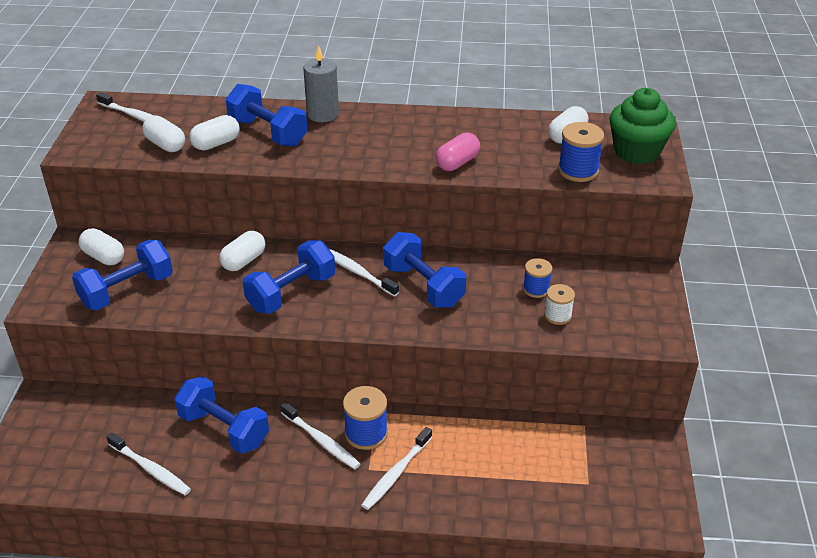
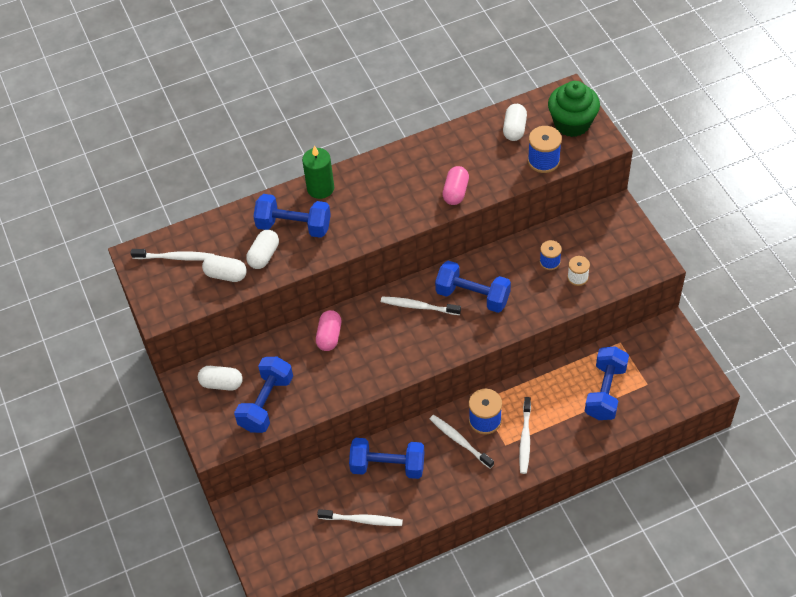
camera: 25 degrees left, 15 degrees up
(244, 261) = (329, 336): white capsule -> pink capsule
(291, 293) = (386, 347): blue dumbbell -> blue dumbbell (605, 392)
(321, 441) = (459, 441): white toothbrush -> white toothbrush turned 150 degrees counterclockwise
(323, 114) = (320, 188): grey candle -> green candle

